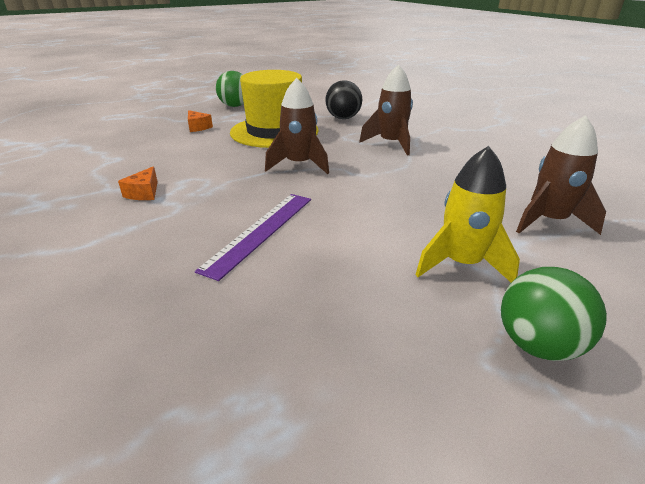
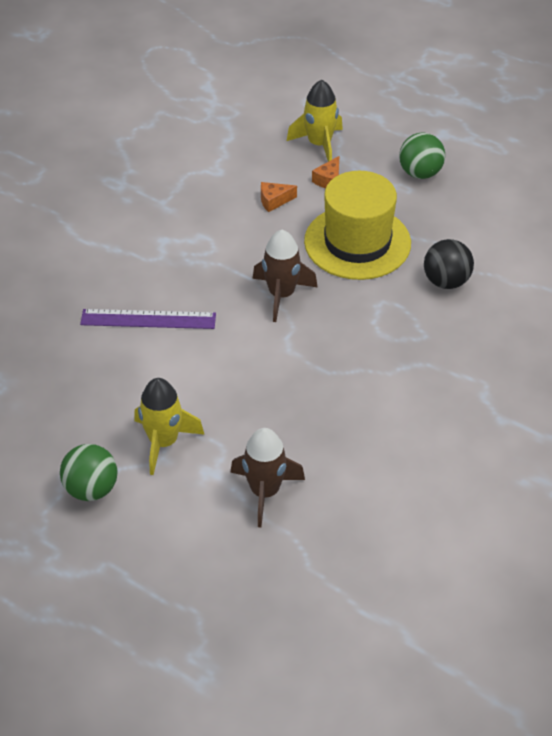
camera: 65 degrees right, 15 degrees up
(144, 193) = (168, 226): orange cheese -> orange cheese (274, 201)
(157, 123) = (319, 144): none -> yellow rocket
(391, 144) = (386, 346): brown rocket -> none

